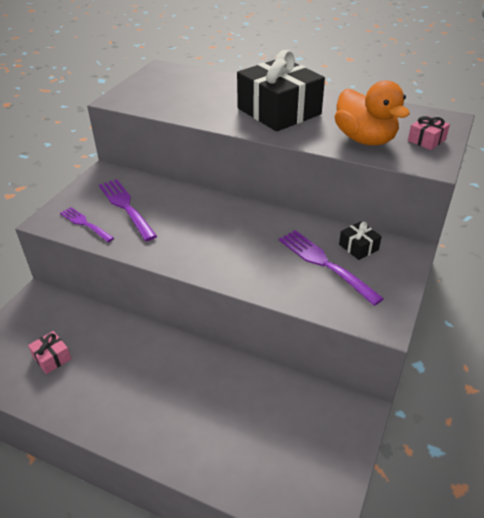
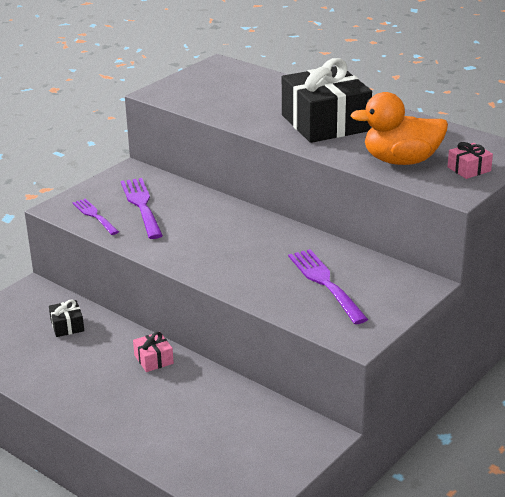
camera: 15 degrees right, 10 degrees down
(52, 358) = (32, 342): pink gift -> pink gift (153, 359)
(358, 247) = (371, 274): black gift -> black gift (67, 326)
(365, 139) = (401, 161): orange duck -> orange duck turned 105 degrees clockwise

